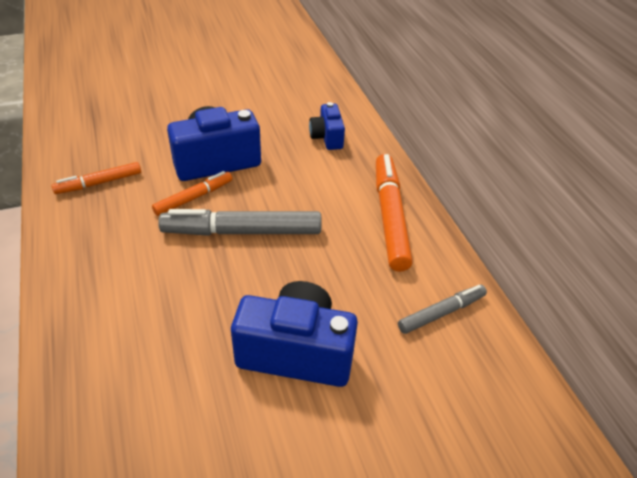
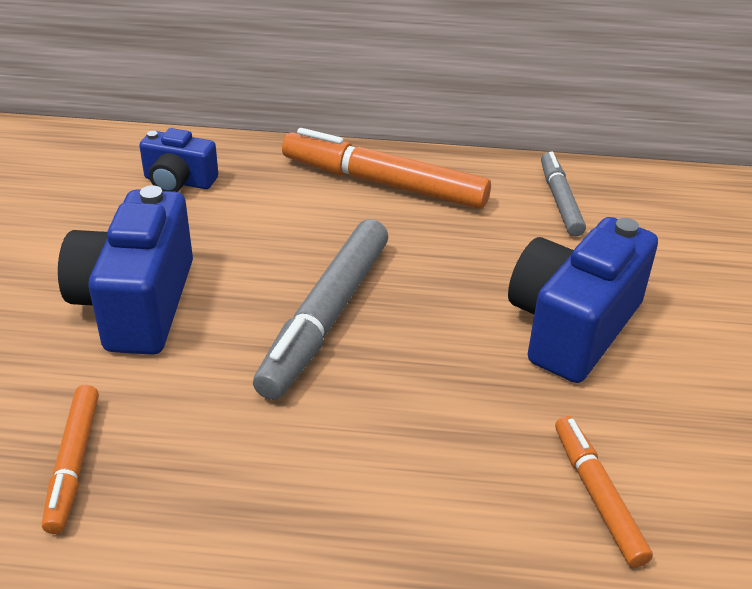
camera: 65 degrees left, 5 degrees down
(193, 198) = (210, 350): orange marker -> orange marker (597, 496)

